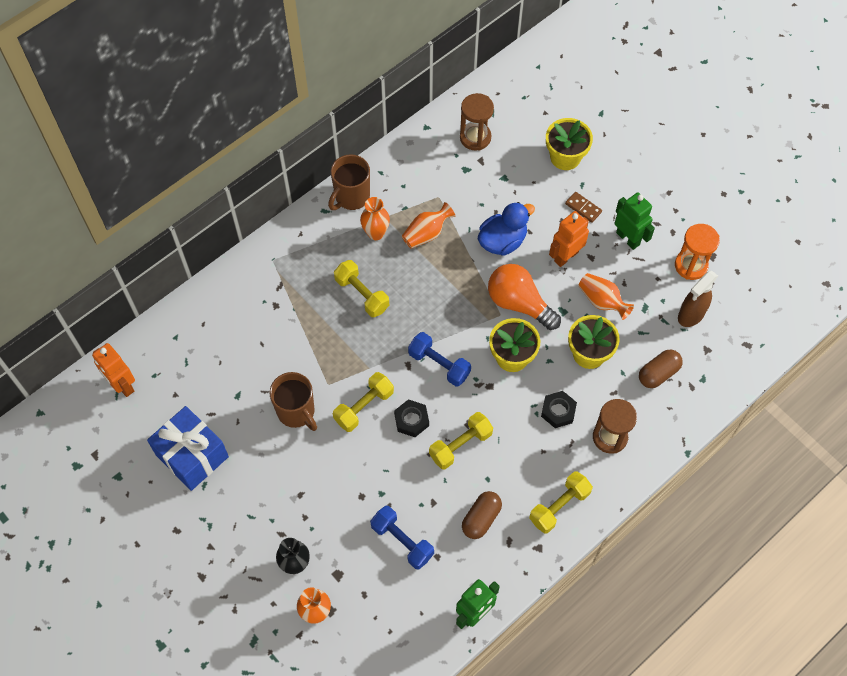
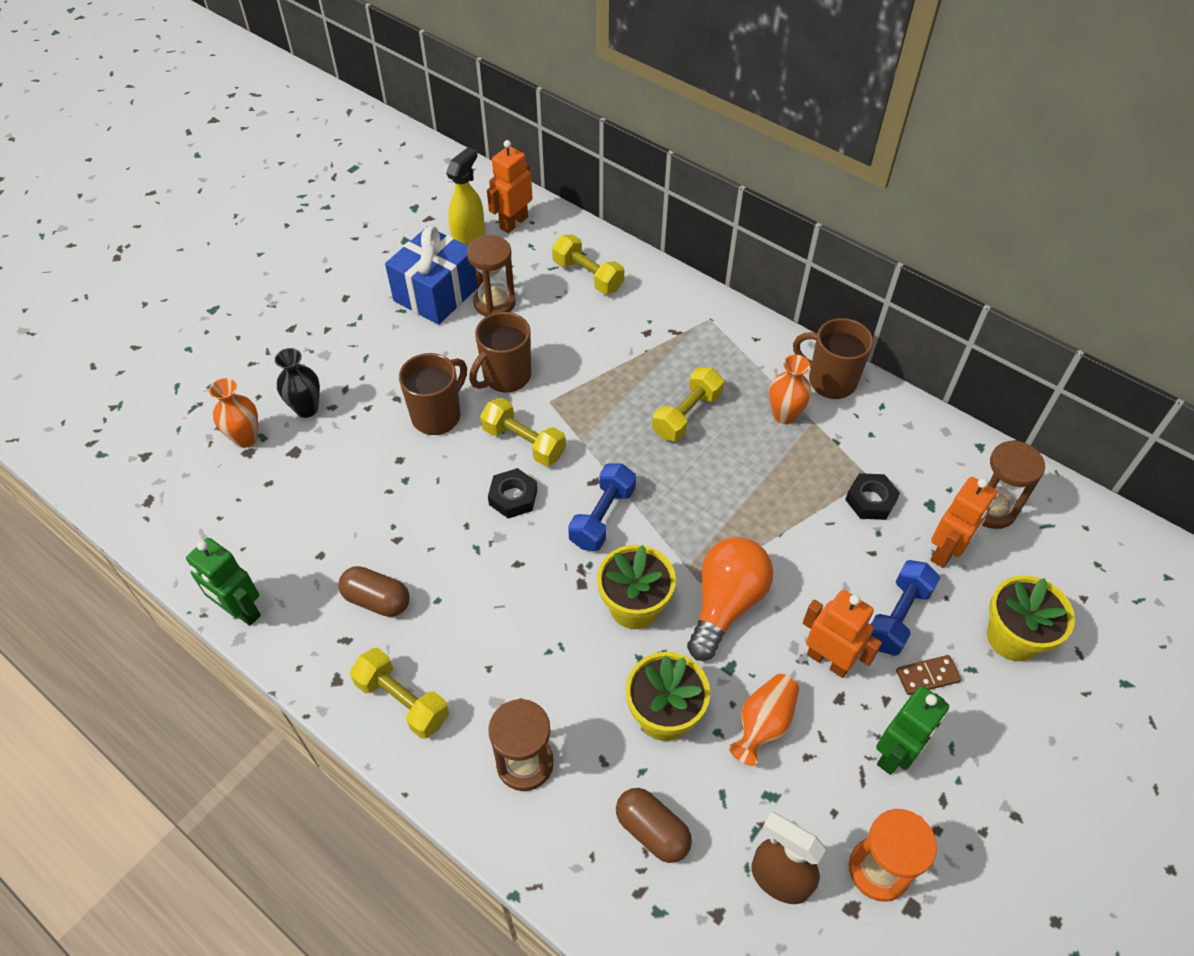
camera: 80 degrees right, 10 degrees down
(130, 423) = (469, 237): none -> yellow spray bottle
(215, 411) = (494, 303): none -> brown hourglass
(324, 465) = (437, 415): none -> brown mug
(402, 541) = (340, 512): blue dumbbell -> blue dumbbell (897, 616)
(426, 233) = (804, 472): orange vase -> none
(460, 445) = (484, 560): yellow dumbbell -> yellow dumbbell (588, 276)
(502, 172) = (946, 551): none -> orange robot
(502, 241) = (825, 568): blue duck -> none
(558, 411) = (557, 681): black nut -> black nut (870, 500)
(583, 208) = (927, 676): brown domino -> brown domino turned 45 degrees clockwise

